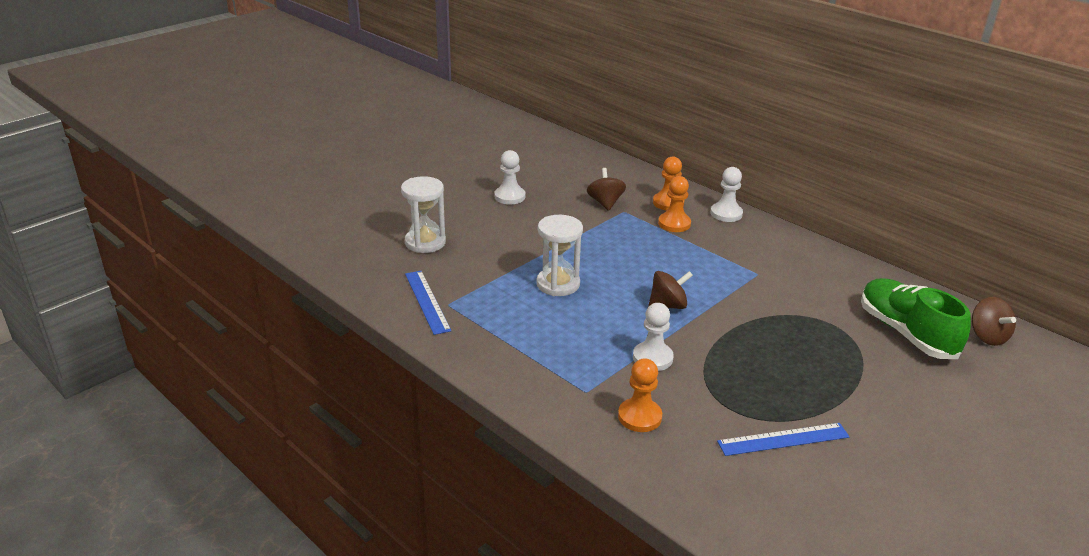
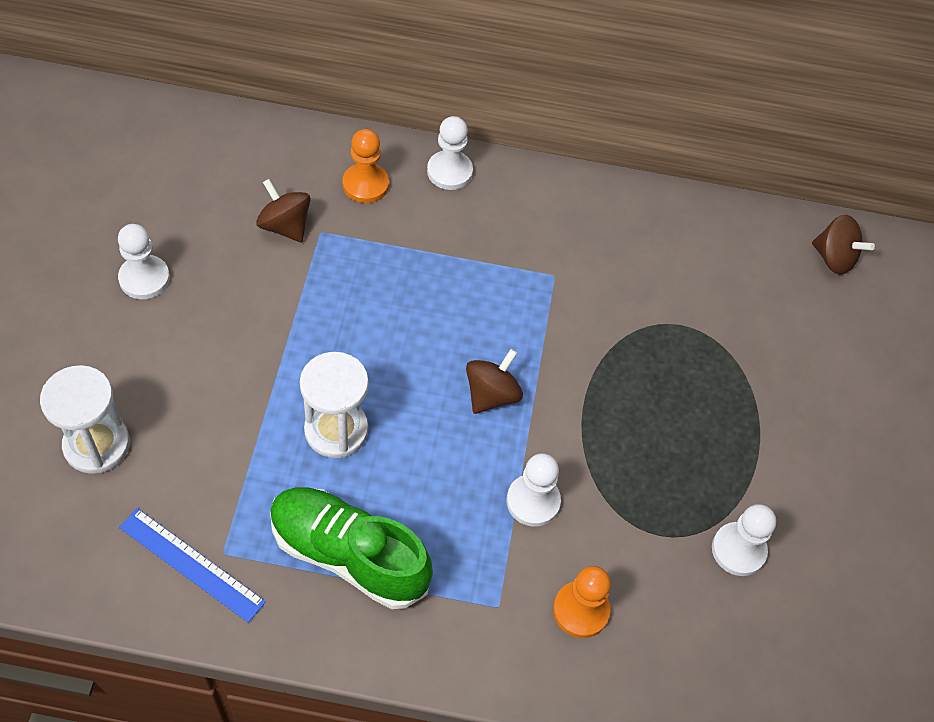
camera: 40 degrees left, 25 degrees up
(674, 224) = (400, 226): orange pawn -> none
(783, 439) = (738, 550): blue ruler -> white pawn
(906, 333) = (758, 298): green shoe -> green shoe (349, 555)

